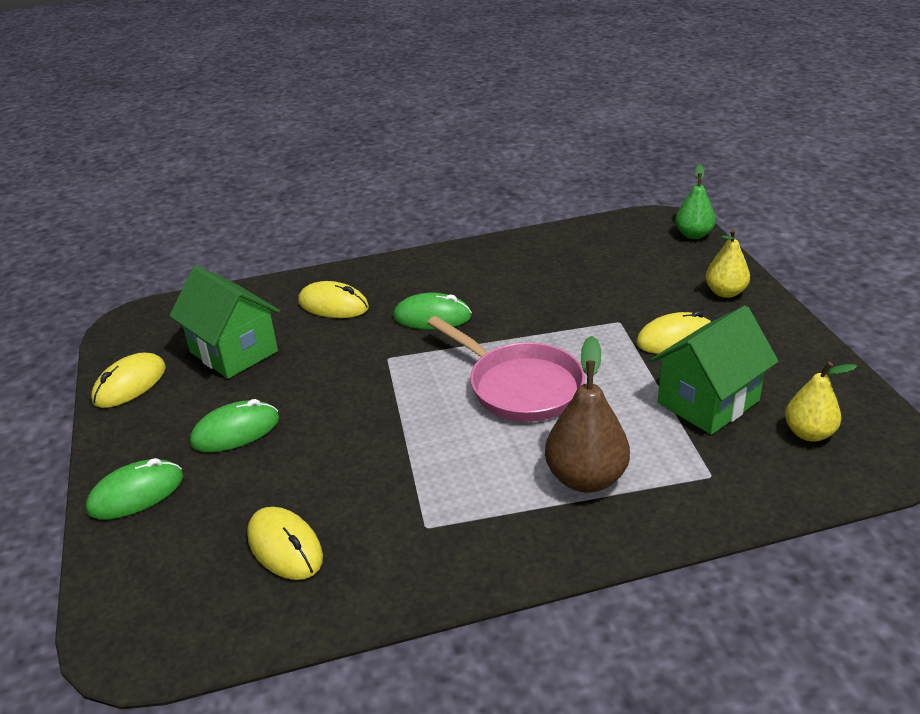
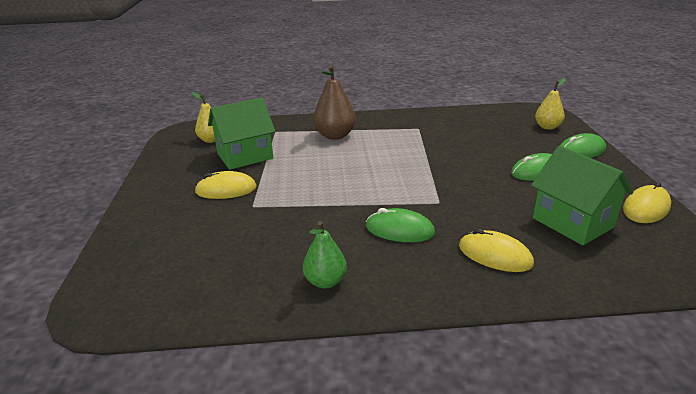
camera: 170 degrees left, 5 degrees down
(285, 547) = (486, 128): yellow mouse -> none
(520, 386) = (349, 174): pink pan -> none
(693, 235) = (96, 284): green pear -> green pear (325, 281)
(725, 292) = (151, 217): yellow pear -> yellow pear (547, 127)

